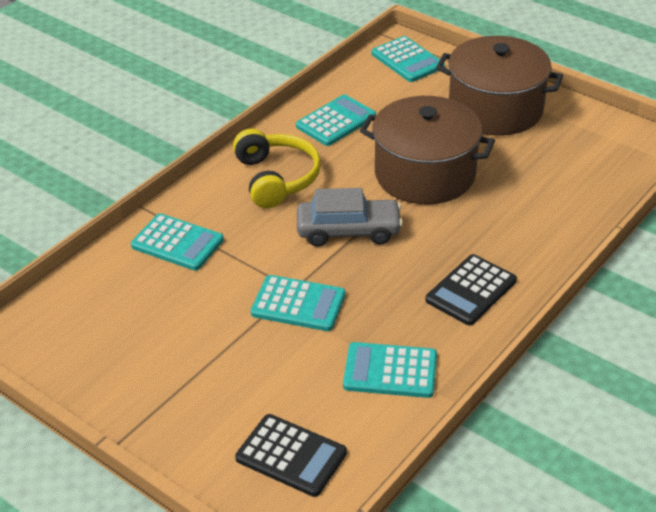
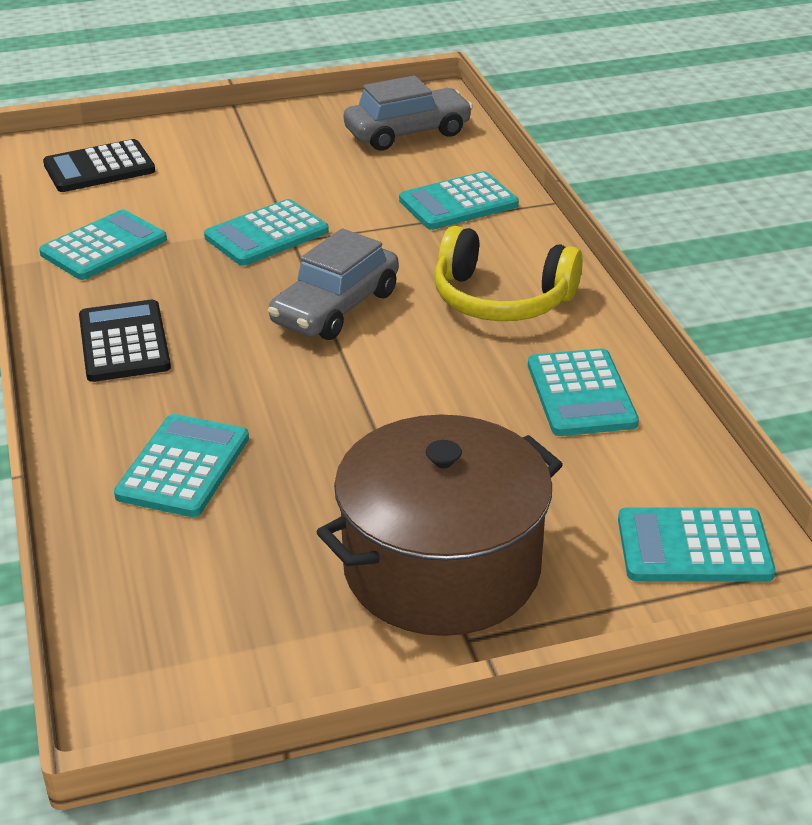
camera: 125 degrees right, 5 degrees down
(87, 317) = (407, 133): none -> grey car
(425, 174) = (368, 413): brown pot -> none
(531, 207) = (183, 467): none -> turquoise calculator

